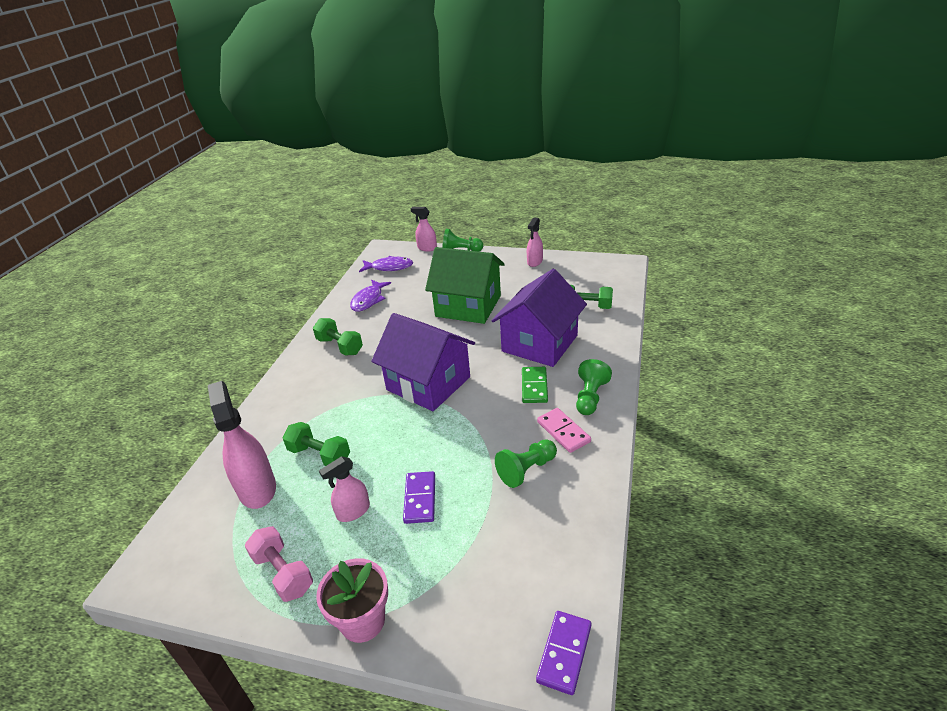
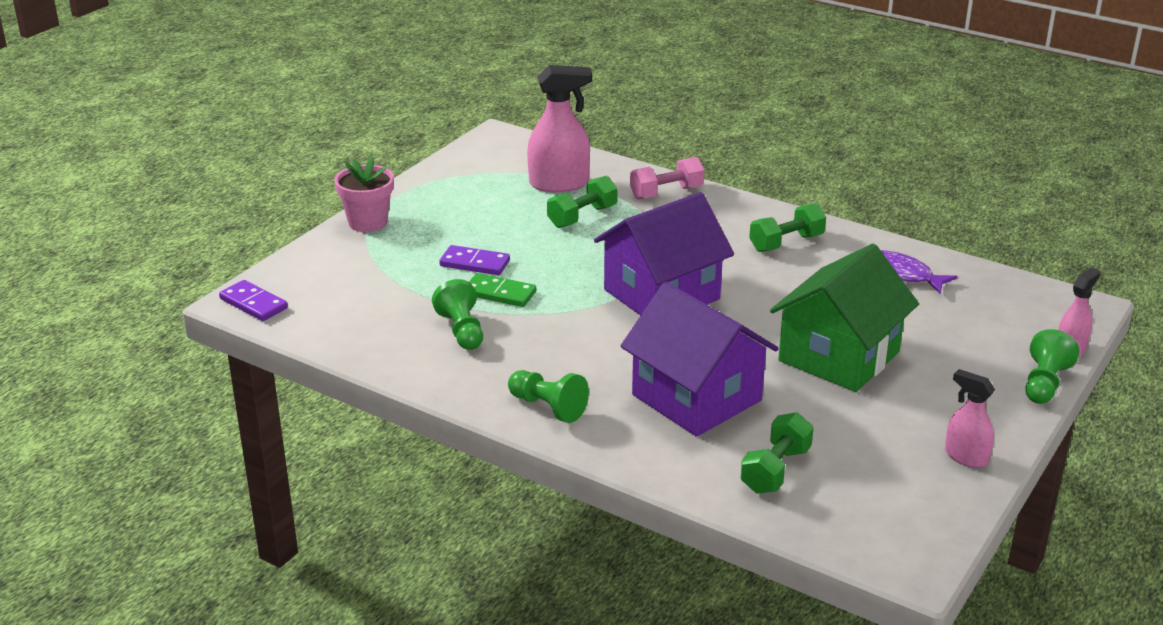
camera: 105 degrees right, 5 degrees down
(283, 573) = (446, 192): pink dumbbell -> pink dumbbell (666, 193)
(353, 511) = (488, 228): pink spray bottle -> none
(389, 267) = (1006, 304): purple fish -> none
(534, 386) = (600, 369): green domino -> green domino (500, 293)
(563, 432) = (501, 369): pink domino -> none

